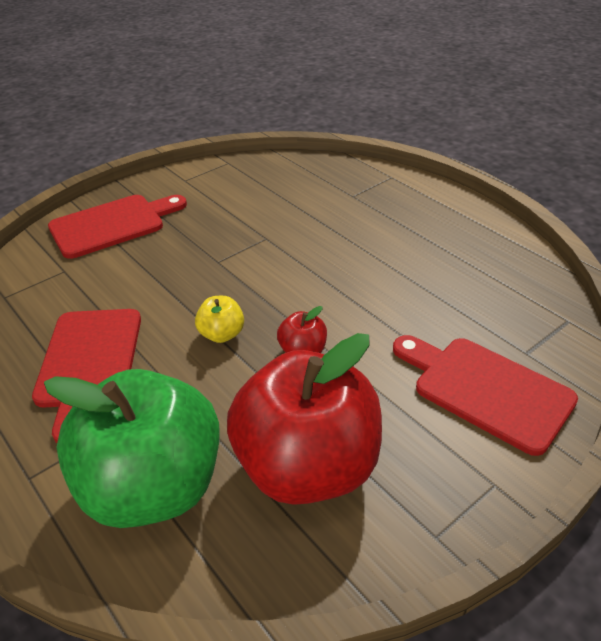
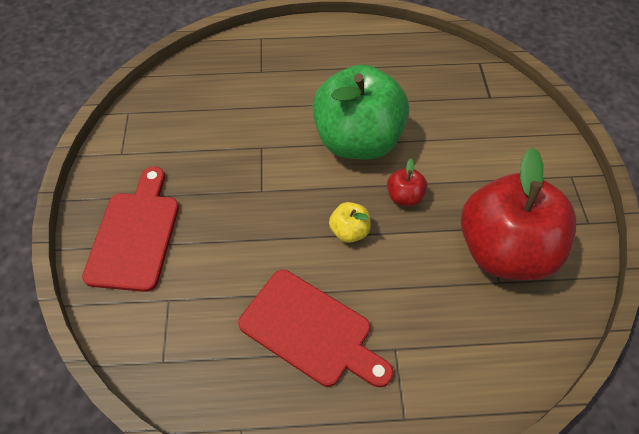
camera: 55 degrees left, 15 degrees up
(153, 486) = (465, 342): green apple -> green apple (357, 141)
(485, 390) = (505, 134): red cutting board -> none

